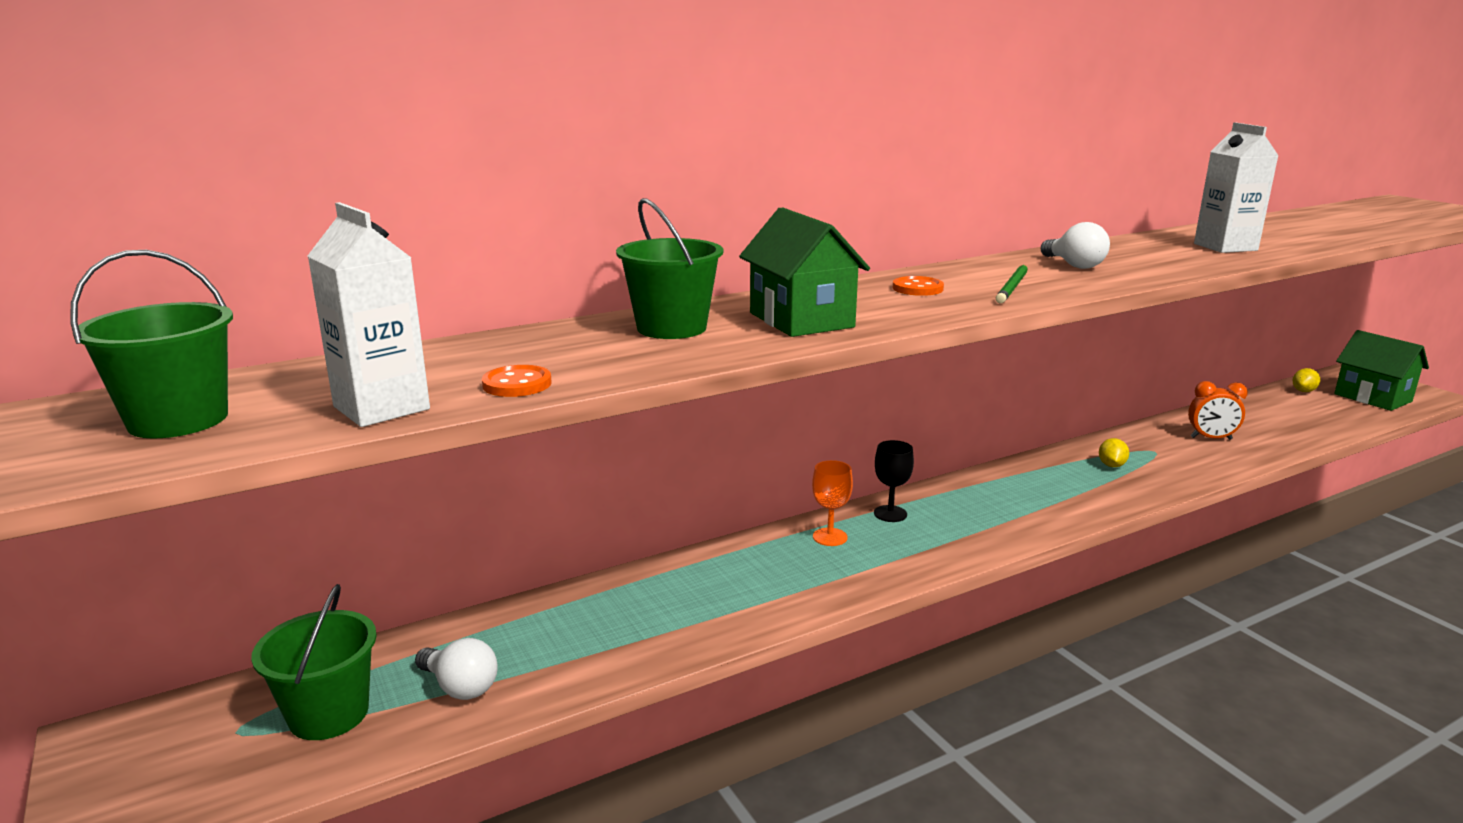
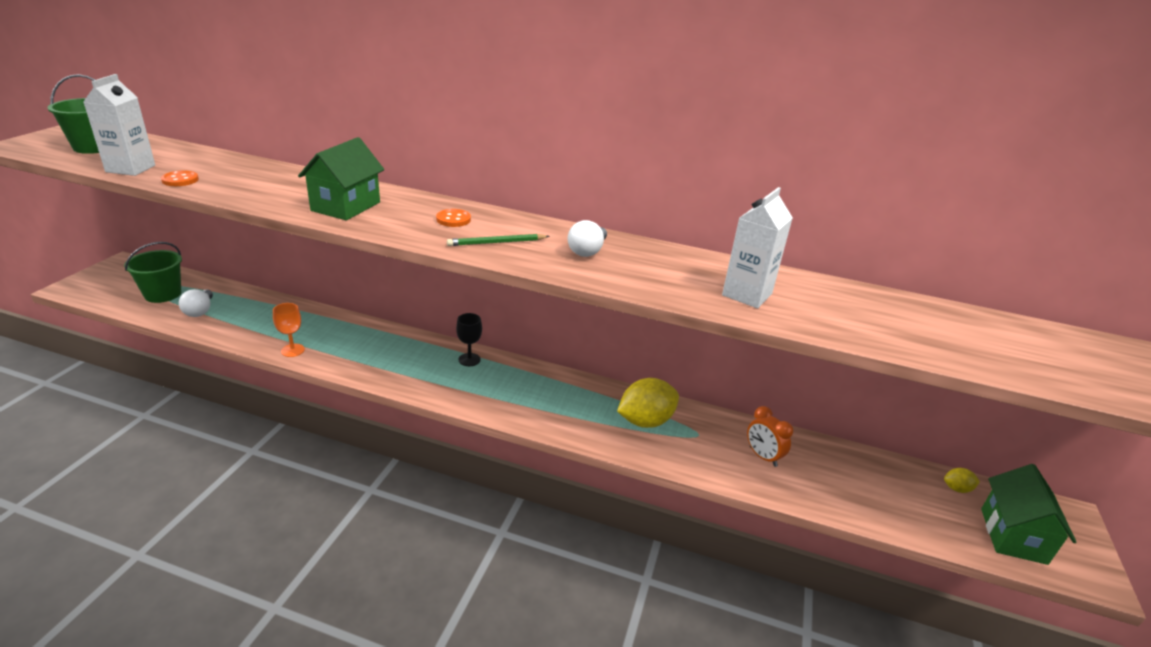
camera: 45 degrees right, 10 degrees up
(671, 328) = (297, 185): green bucket -> none
(830, 537) = (420, 350): orange goblet -> orange goblet (292, 350)
(1111, 465) = (645, 421): yellow lemon -> yellow lemon, size x2.13

